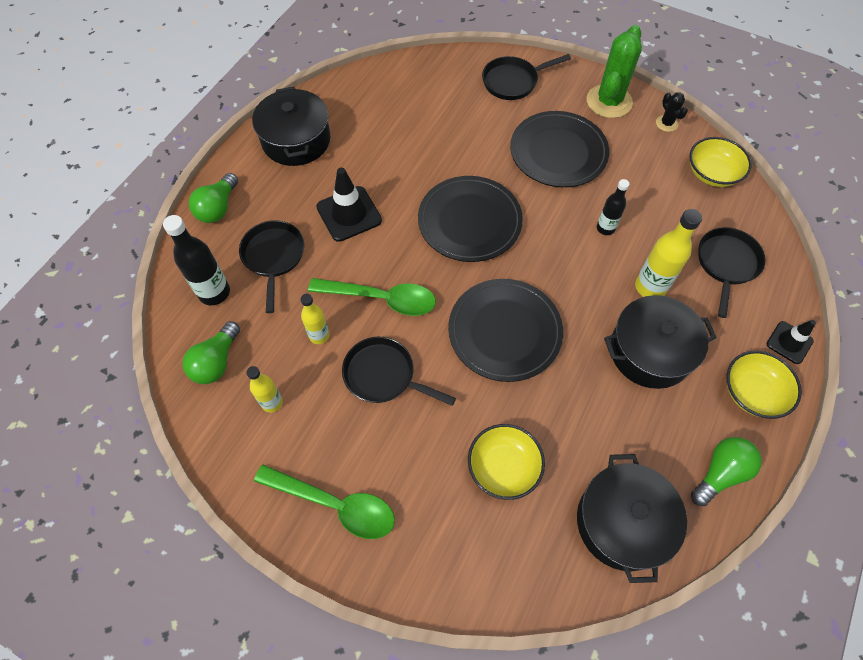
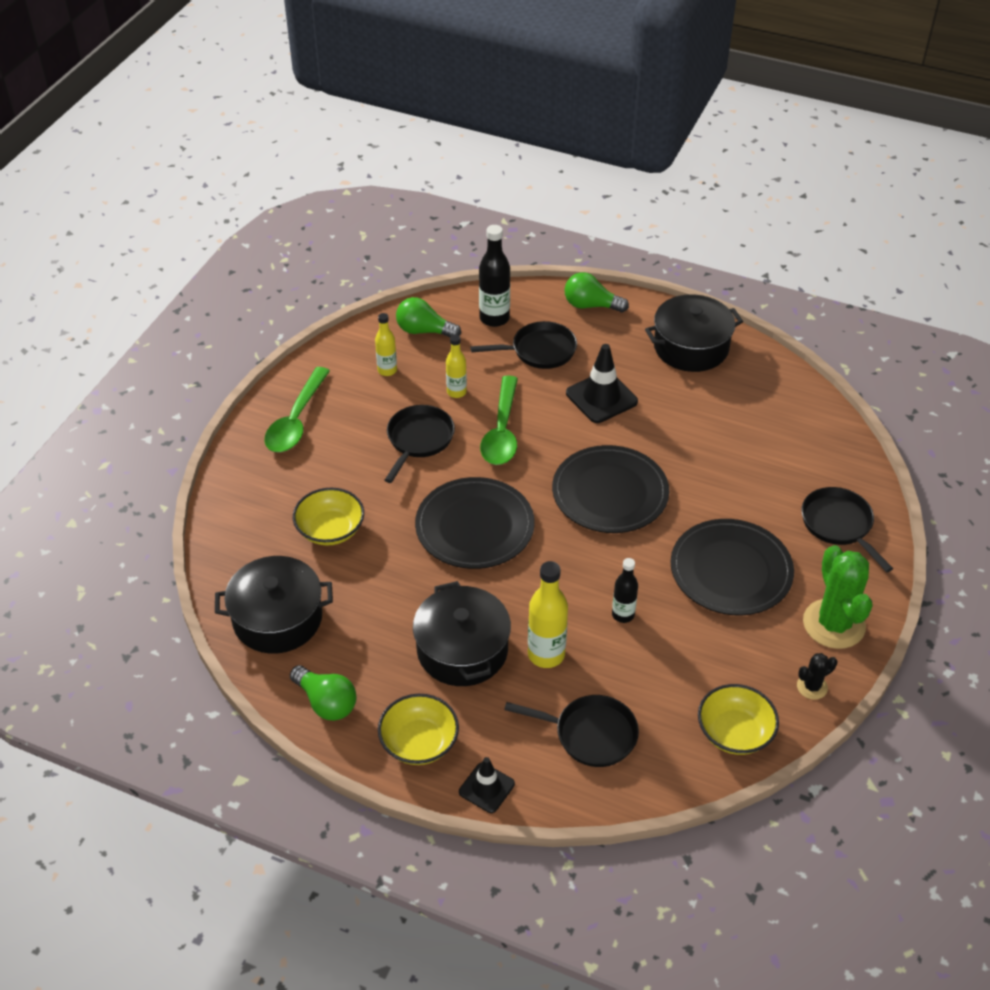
camera: 85 degrees right, 15 degrees down
(609, 101) = (834, 624): green cactus -> green cactus turned 60 degrees clockwise

